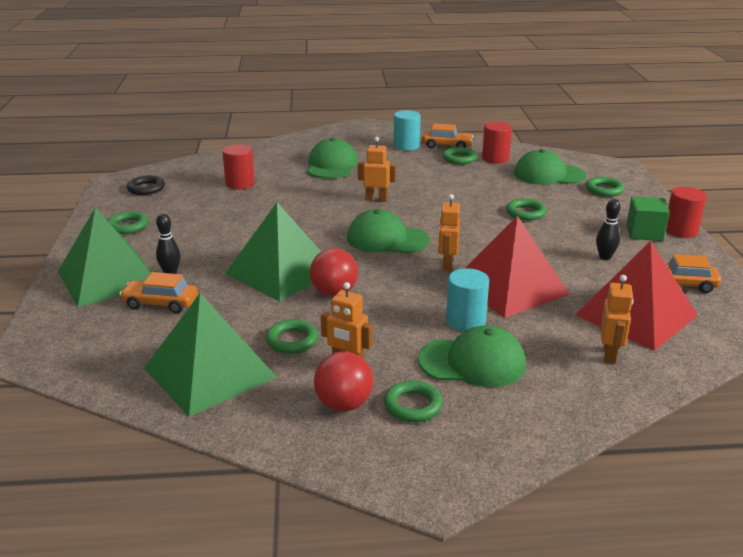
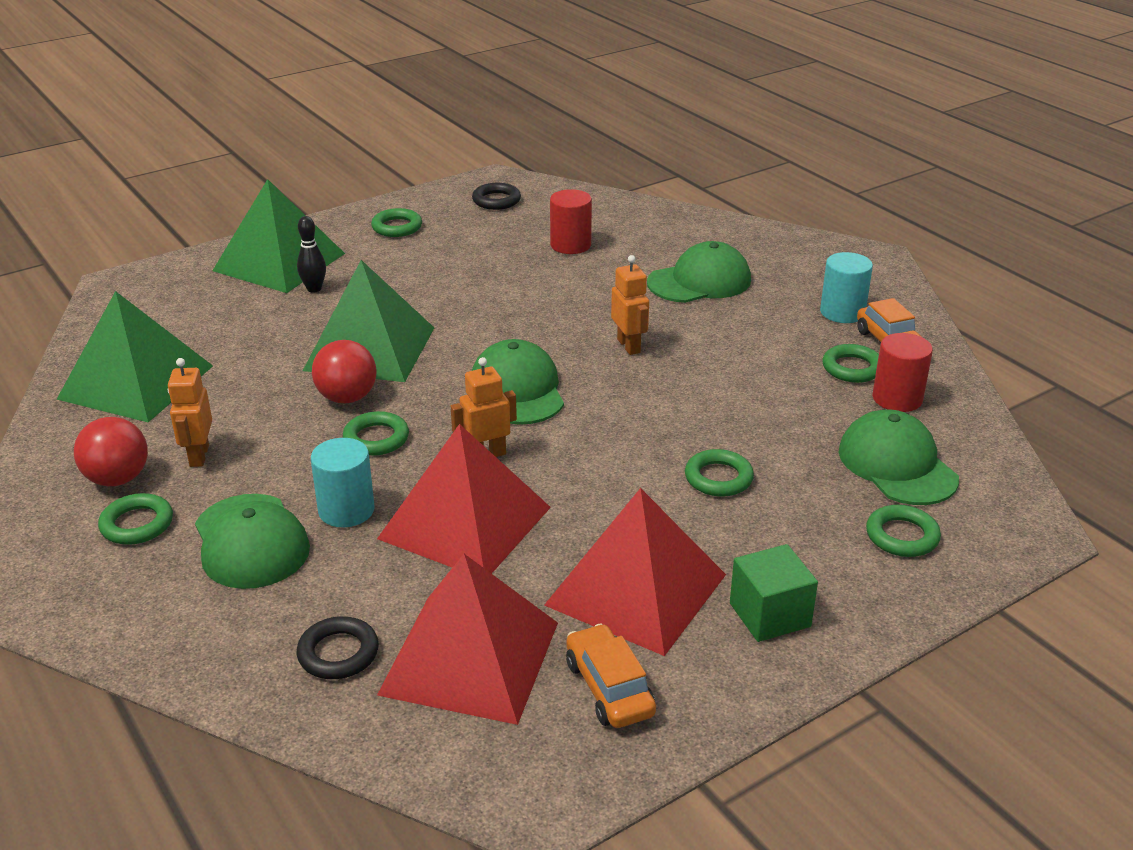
camera: 60 degrees right, 5 degrees up
(160, 303) = (248, 308): orange car -> none
(292, 340) = (224, 407): green ring -> green ring (376, 438)
(605, 257) = (635, 589): black bowling pin -> red pyramid
(609, 355) = (338, 653): orange robot -> black ring
(681, 231) = (822, 656): red cylinder -> none

